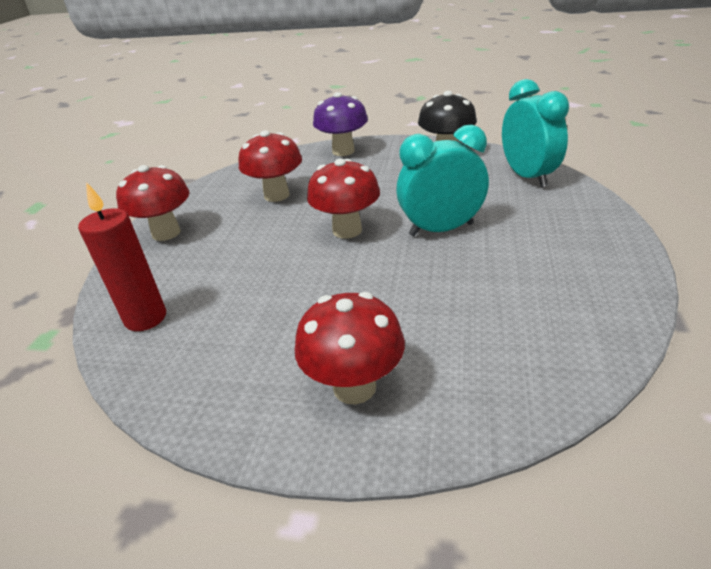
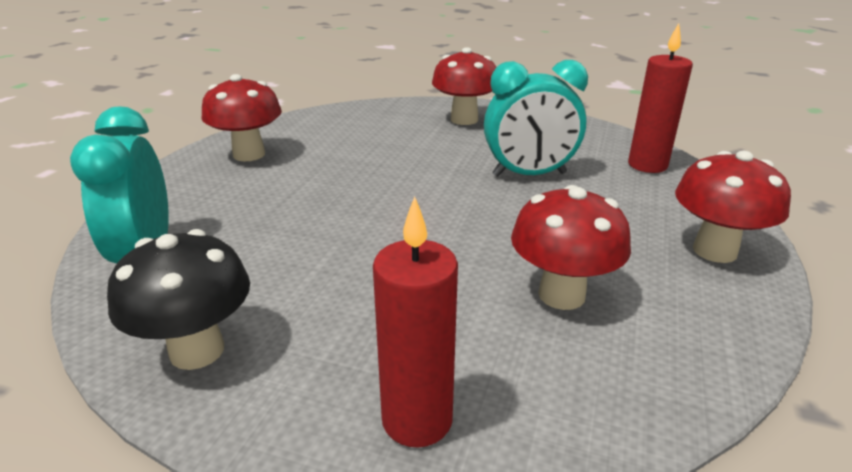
camera: 175 degrees left, 5 degrees down
(343, 151) = (417, 420): purple mushroom -> red candle
(347, 230) = (449, 216): red mushroom -> red mushroom (249, 154)
(441, 229) = (337, 201): turquoise clock -> turquoise clock (529, 174)

